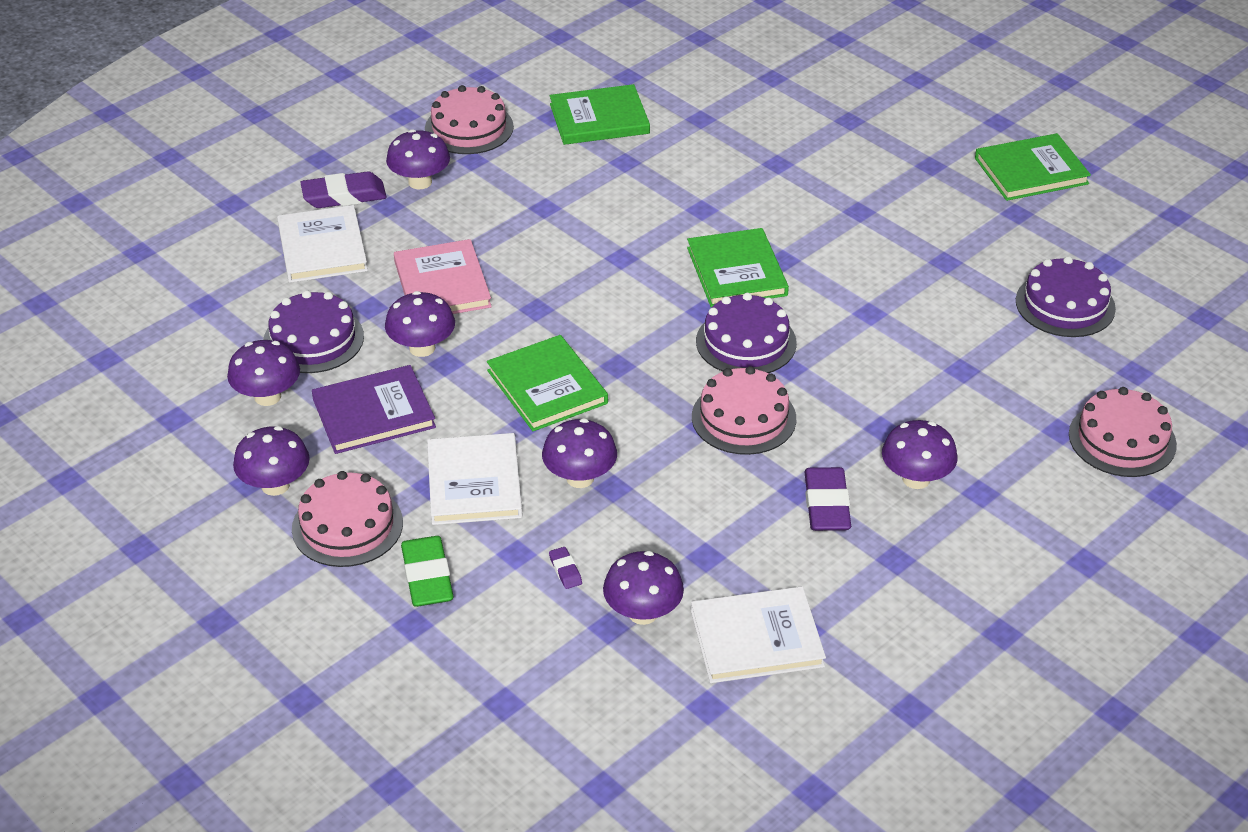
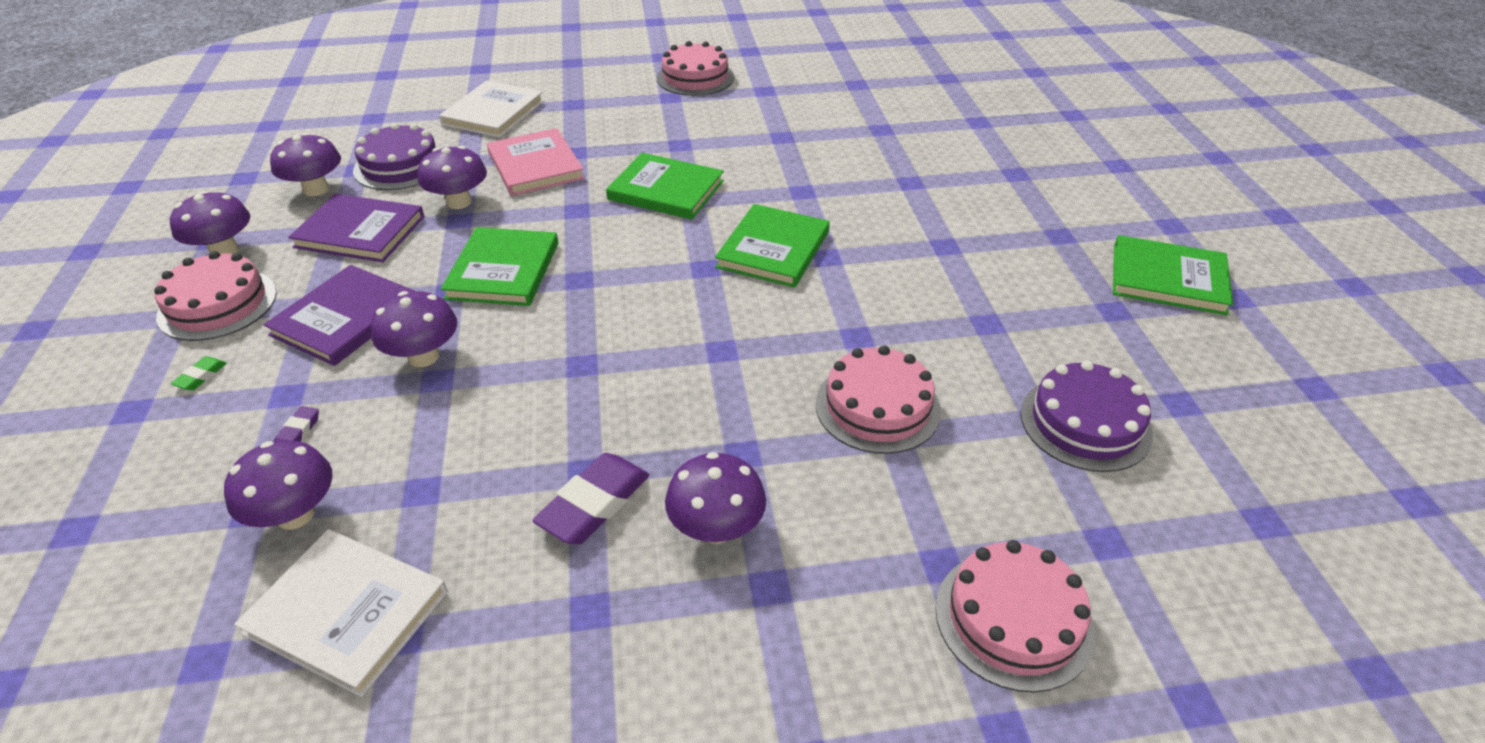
camera: 35 degrees right, 0 degrees up
(344, 196) = (554, 88): purple eraser -> none
(420, 182) = (615, 97): purple mushroom -> none
(427, 577) = (201, 376): green eraser -> green eraser, size x0.47
(442, 284) = (535, 166): pink book -> pink book turned 45 degrees counterclockwise
(474, 483) = (345, 318): white book -> purple book
(599, 119) = (799, 103): green book -> green book (666, 190)
(743, 418) = (624, 375): pink cake -> pink cake (877, 407)
(746, 342) = (709, 310): purple cake -> none

